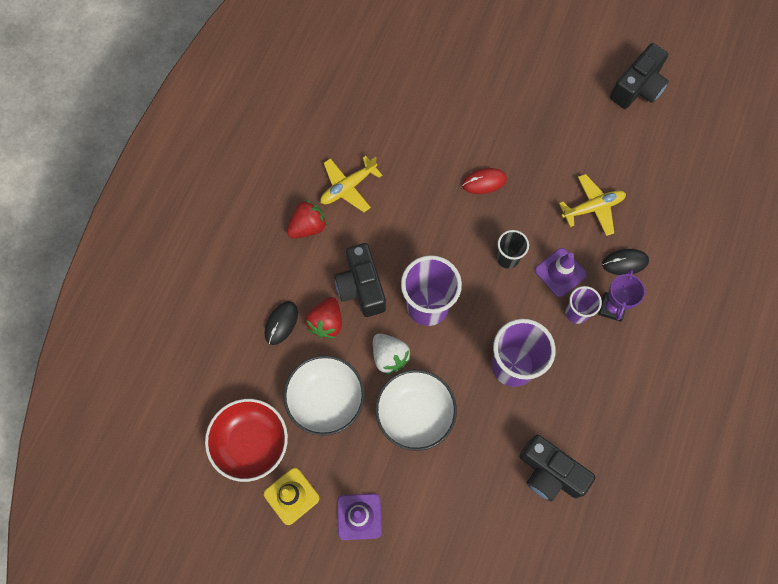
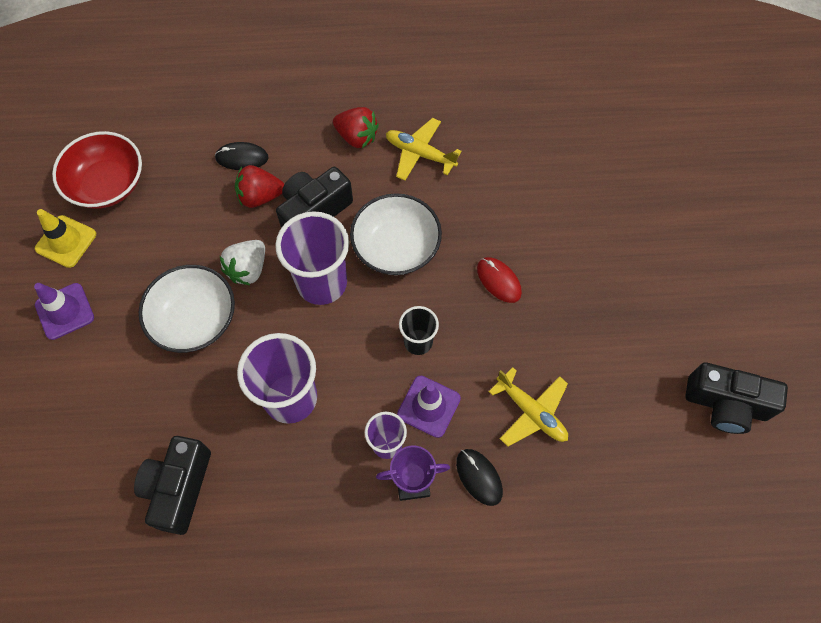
camera: 65 degrees right, 5 degrees down
(326, 399) = (177, 230): white bowl -> white bowl (396, 247)

